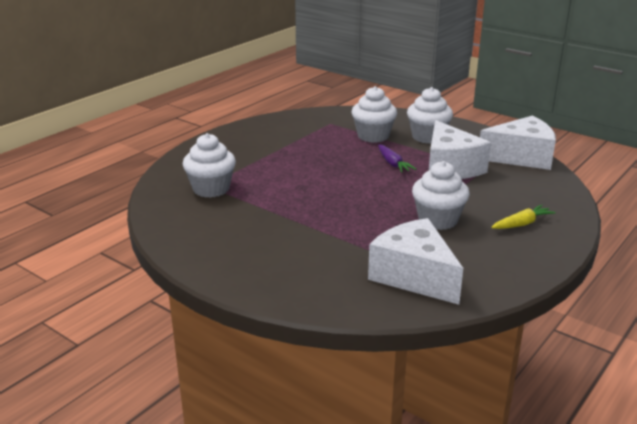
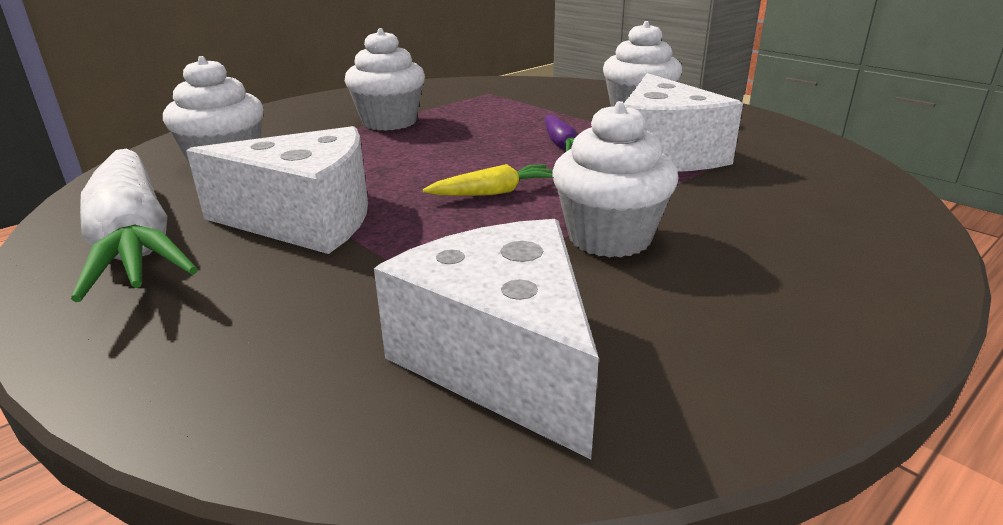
camera: 10 degrees right, 0 degrees up
(208, 237) = (135, 240): none -> white carrot
(373, 136) = (547, 109): white cupcake -> white cupcake (389, 122)
(521, 157) = (801, 145): white cheese -> white cheese (306, 220)
(521, 224) = (795, 257): yellow carrot -> yellow carrot (493, 192)

